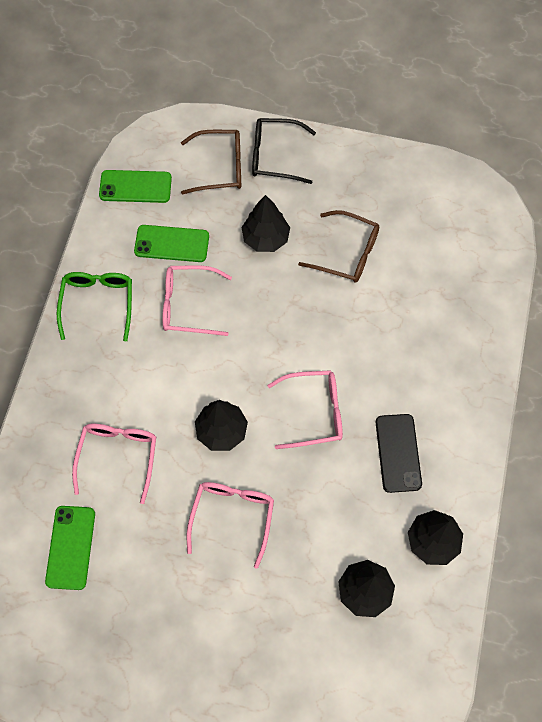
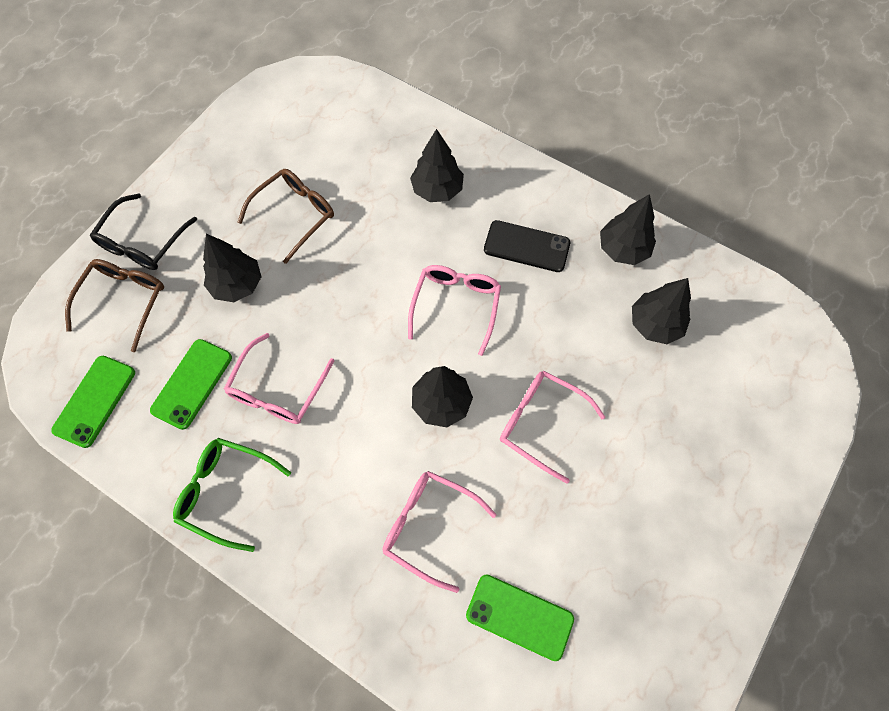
camera: 70 degrees left, 0 degrees up
(424, 357) = (437, 190): none -> black tree

